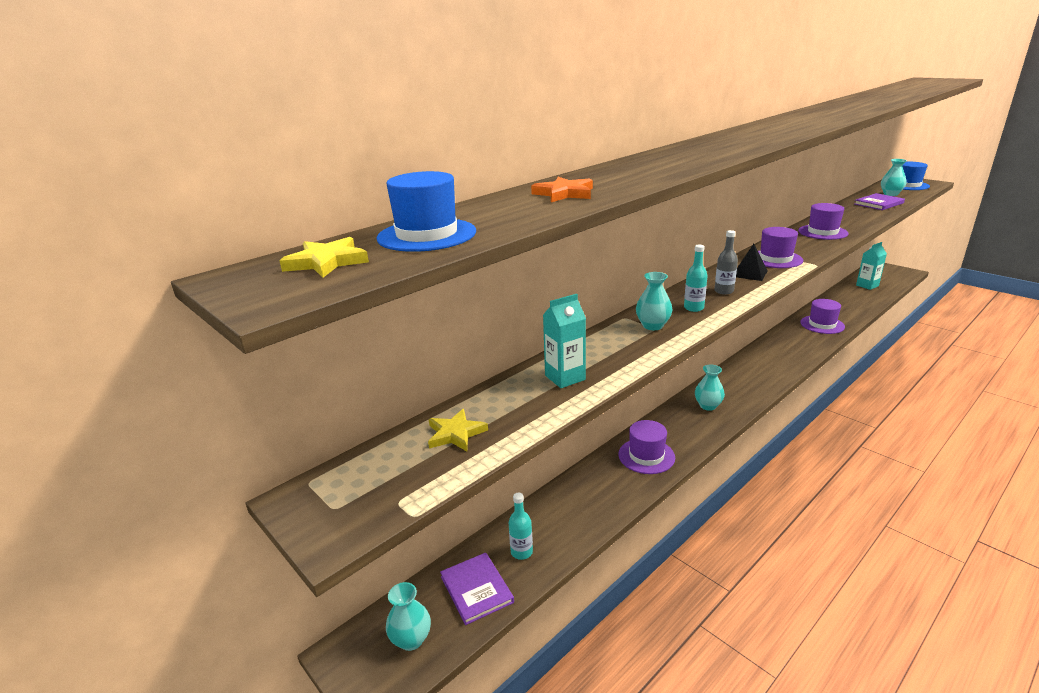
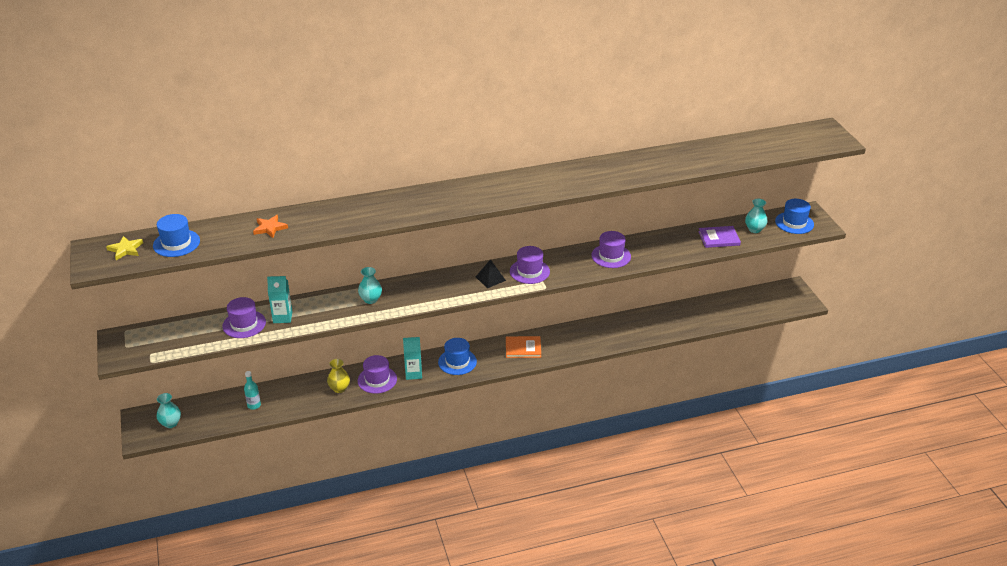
camera: 25 degrees right, 10 degrees up
(455, 434) = (201, 330): yellow star -> none
(476, 589) = (217, 414): purple book -> none
(613, 483) = (339, 388): none -> yellow vase
(693, 308) = (412, 295): turquoise bottle -> none
(708, 406) = (457, 362): turquoise vase -> blue hat
(724, 291) = (450, 288): grey bottle -> none
(752, 372) = (523, 348): none -> orange book
(822, 324) = (637, 328): purple hat -> purple hat (244, 324)
(867, 285) = (742, 304): turquoise carton -> turquoise carton (413, 373)

